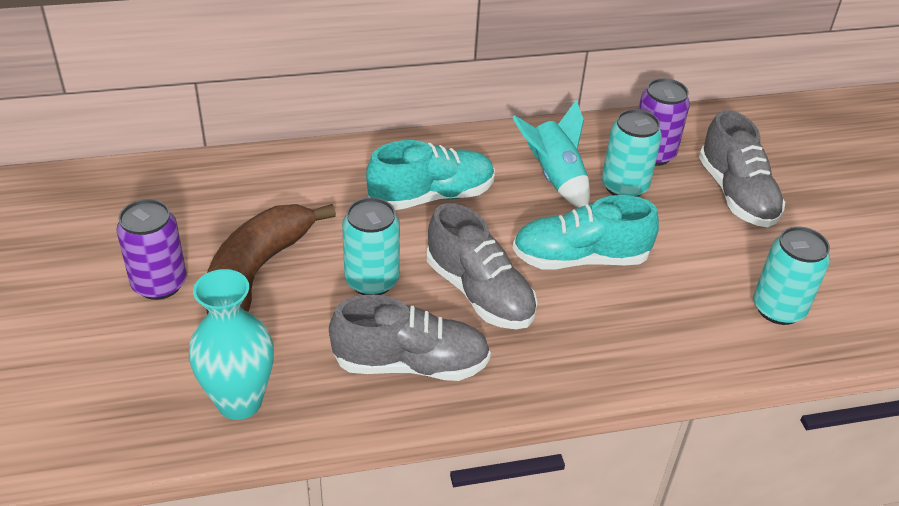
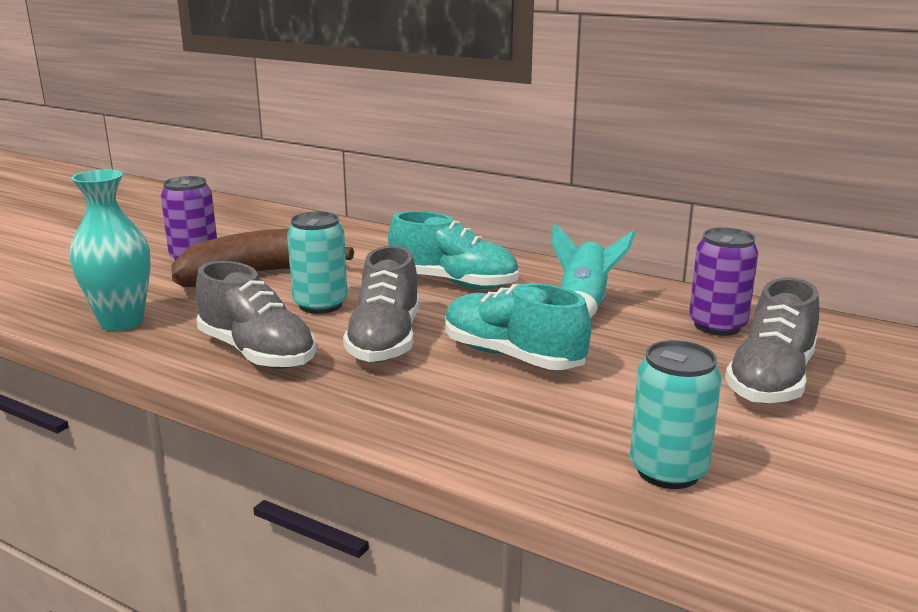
camera: 45 degrees right, 20 degrees down
(624, 187) = (644, 334): turquoise can -> none

